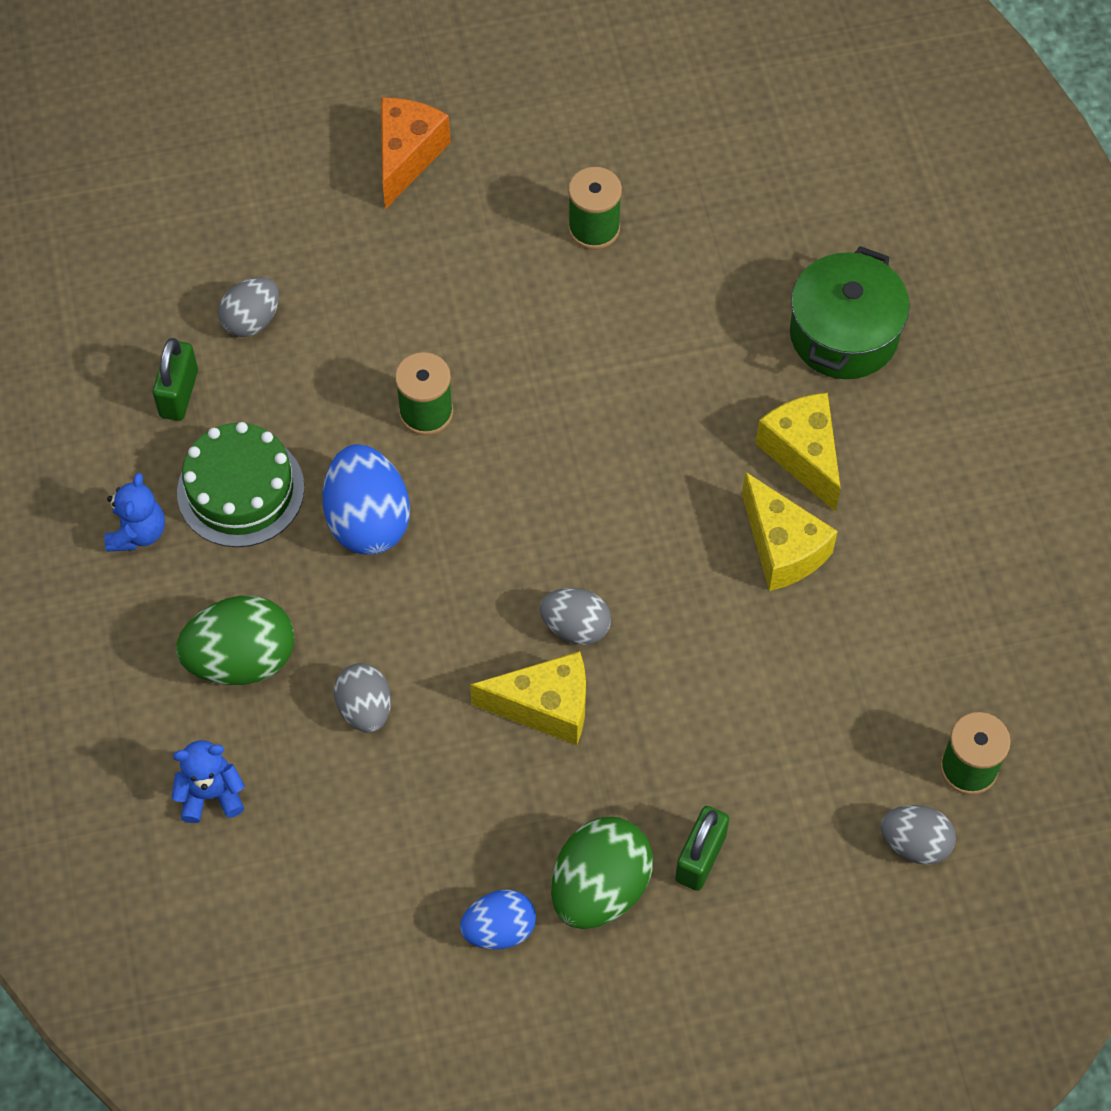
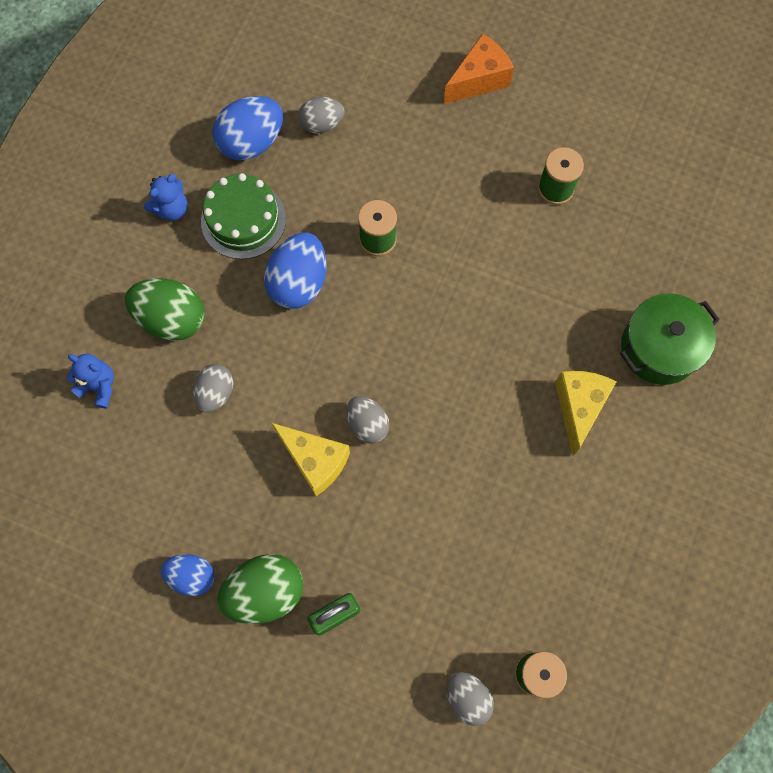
camera: 35 degrees right, 10 degrees up
(179, 394) = (251, 142): green padlock -> blue egg
(782, 548) = (523, 457): yellow cheese -> none

